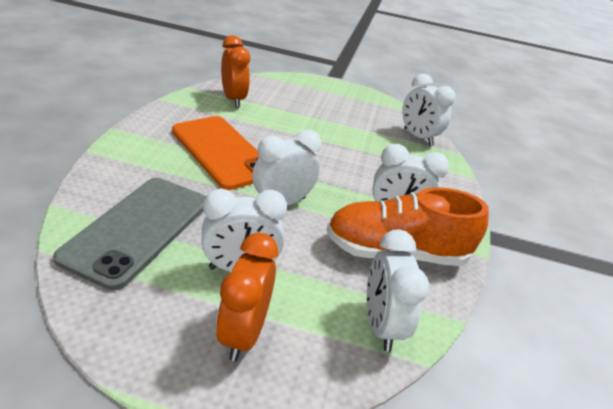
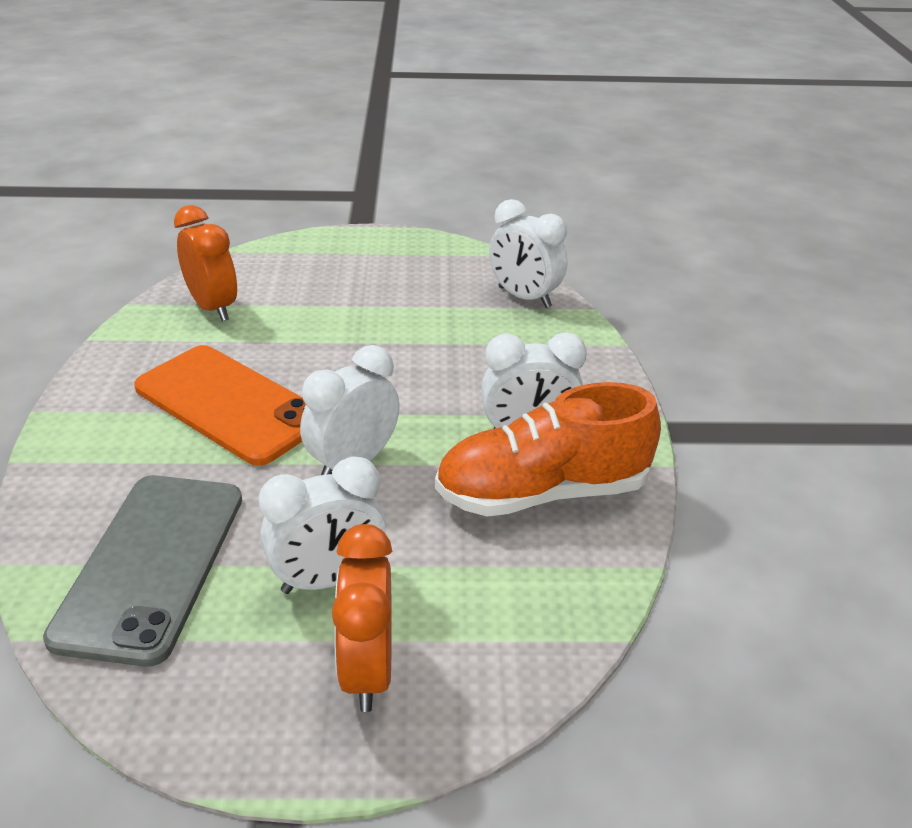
camera: 10 degrees left, 0 degrees up
(381, 325) = (551, 604): white clock -> none

